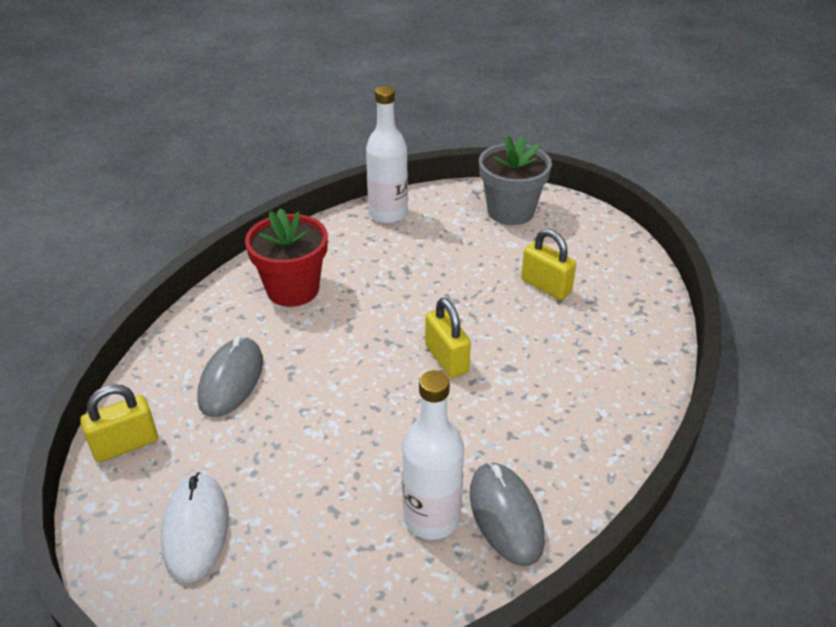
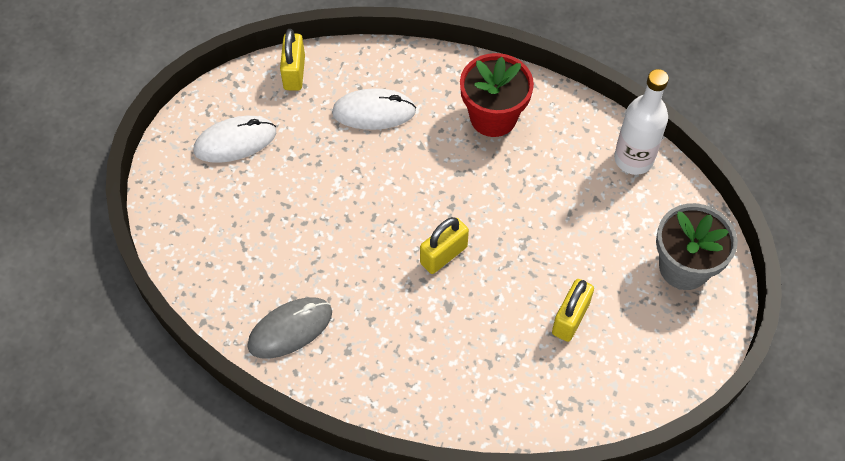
camera: 75 degrees right, 20 degrees up
(125, 445) = (294, 73): yellow padlock -> yellow padlock turned 45 degrees clockwise
(231, 380) = (374, 112): grey mouse -> white mouse
(431, 518) = (277, 280): white bottle -> none

